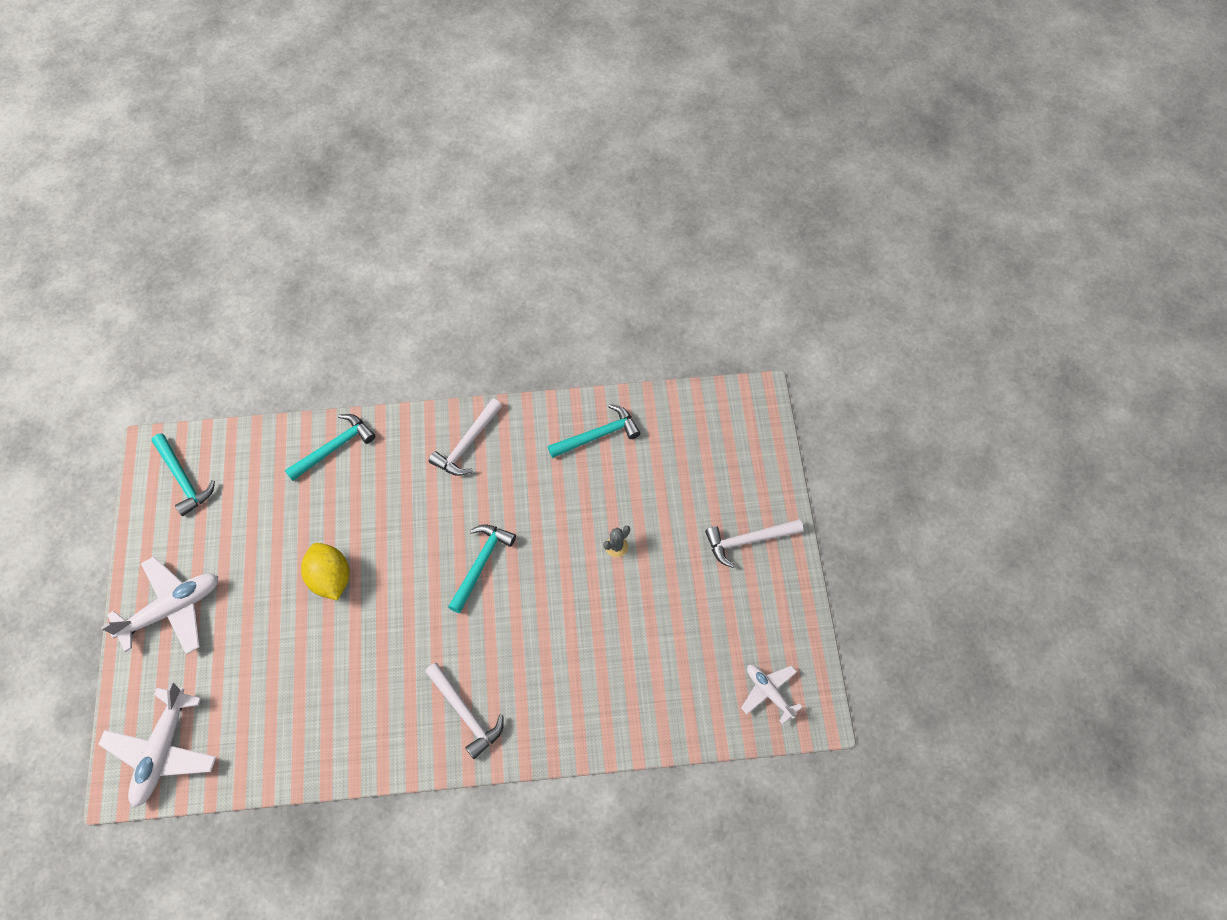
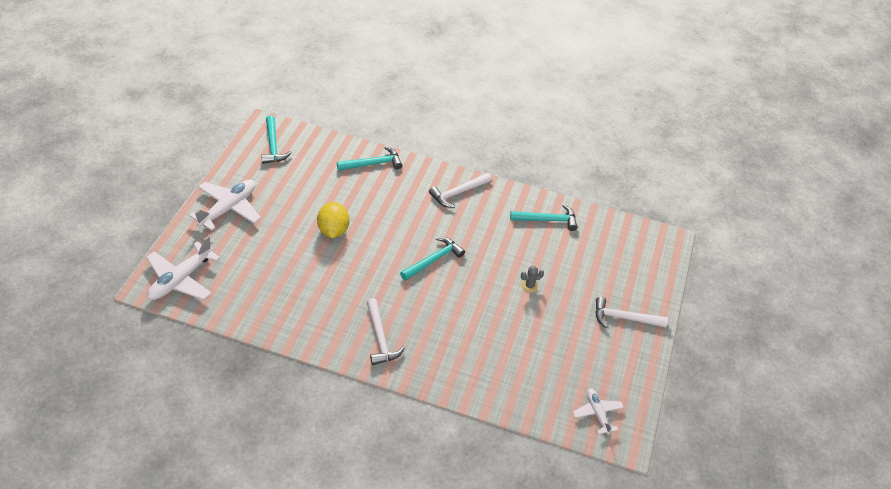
camera: 20 degrees right, 15 degrees down
(172, 609) = (229, 208): white plane -> white plane turned 45 degrees counterclockwise

